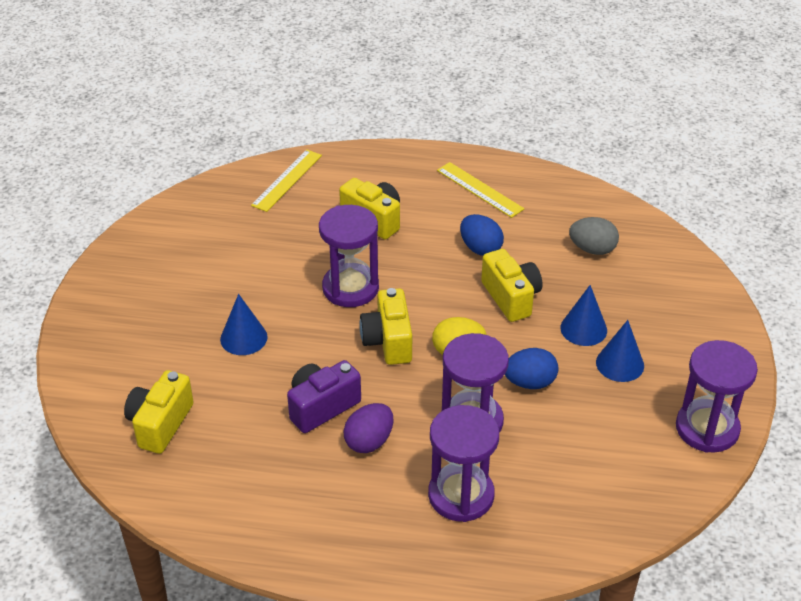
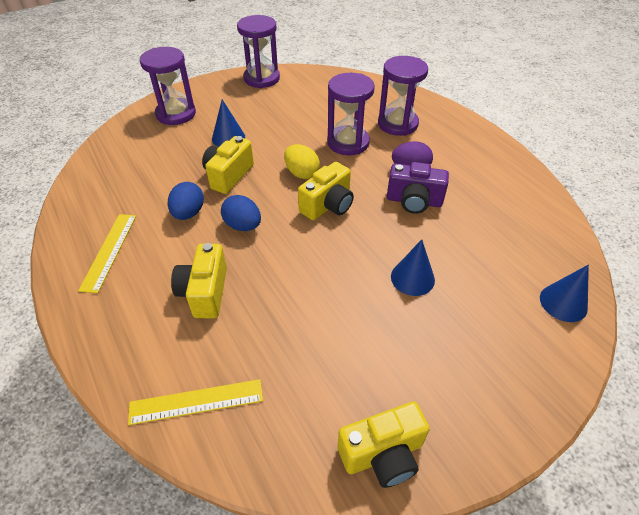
camera: 130 degrees left, 5 degrees up
(160, 424) = (528, 264): yellow camera -> yellow camera (383, 454)
(350, 288) = (299, 254): purple hourglass -> purple hourglass (176, 114)
(530, 382) = (295, 137): blue egg -> blue egg (243, 225)
(592, 249) = (143, 165): grey egg -> none
(620, 364) = (244, 116): blue cone -> blue cone (563, 303)

